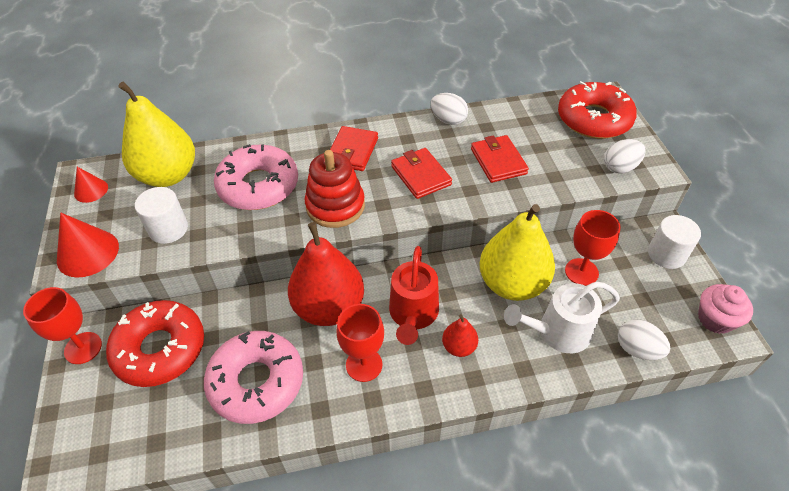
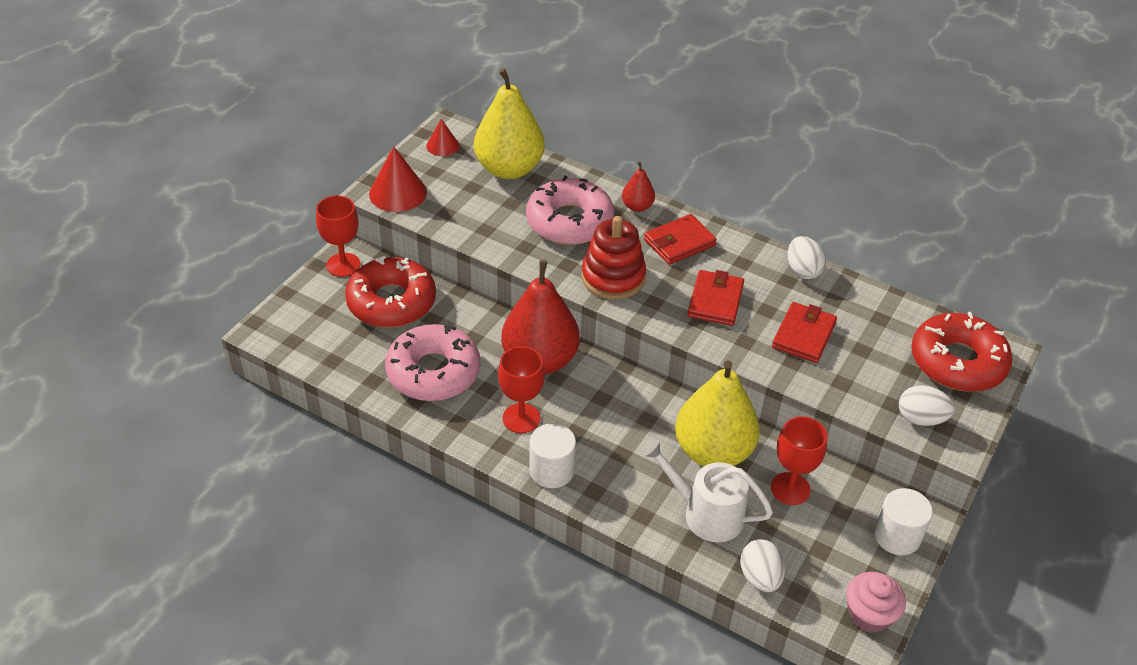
camera: 40 degrees right, 5 degrees down
(168, 229) = (468, 211): white cylinder -> white cylinder (551, 470)
(413, 314) = (600, 412): red watering can -> none
(459, 347) = (609, 461): red pear -> red pear (637, 206)

